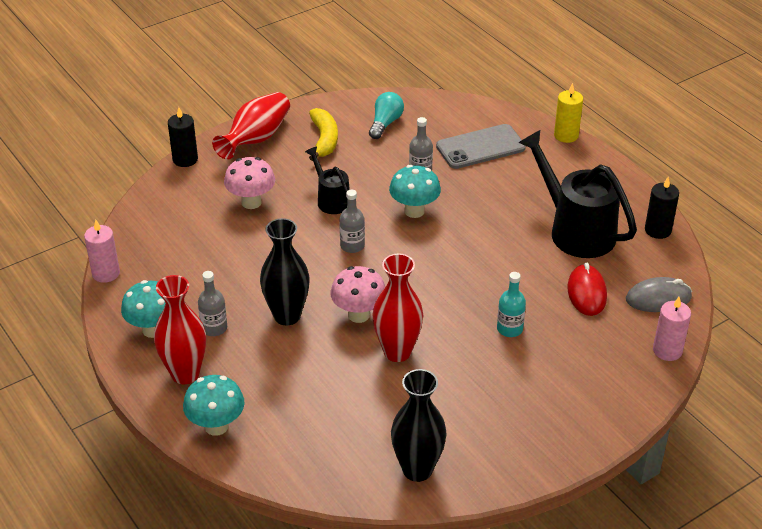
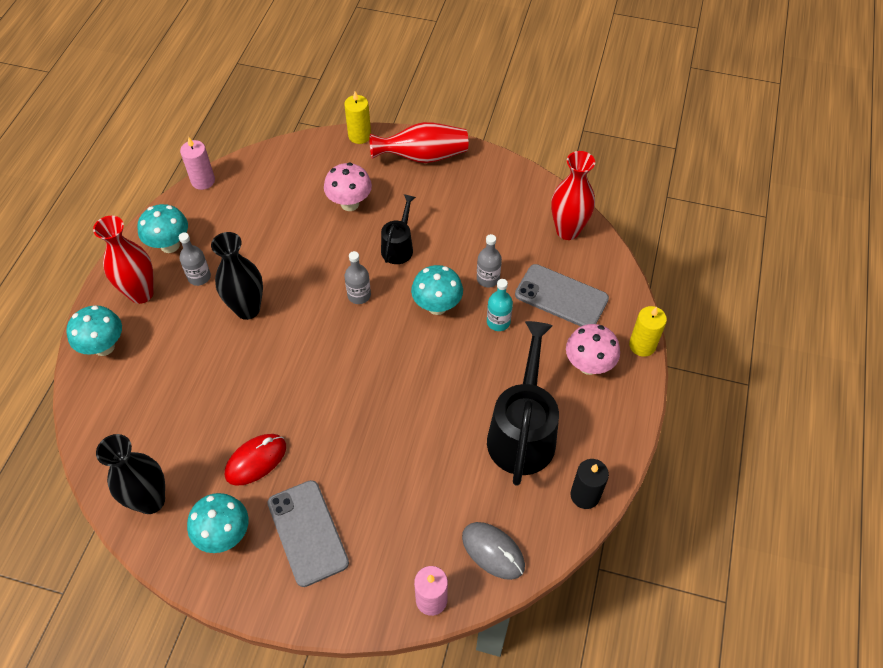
camera: 50 degrees right, 15 degrees up
(185, 159) = (359, 136): black candle -> yellow candle
(324, 139) = (464, 195): yellow banana -> none
(358, 315) = (286, 351): pink mushroom -> pink mushroom (588, 365)
(385, 123) = (524, 217): turquoise light bulb -> none
(397, 352) = (266, 403): red vase -> red vase (567, 231)
(498, 438) = (224, 535): none -> turquoise mushroom
(509, 329) = (356, 462): turquoise bottle -> turquoise bottle (498, 322)
(545, 388) = (307, 532): none -> grey phone
(586, 293) = (450, 490): red mouse -> red mouse (256, 460)

